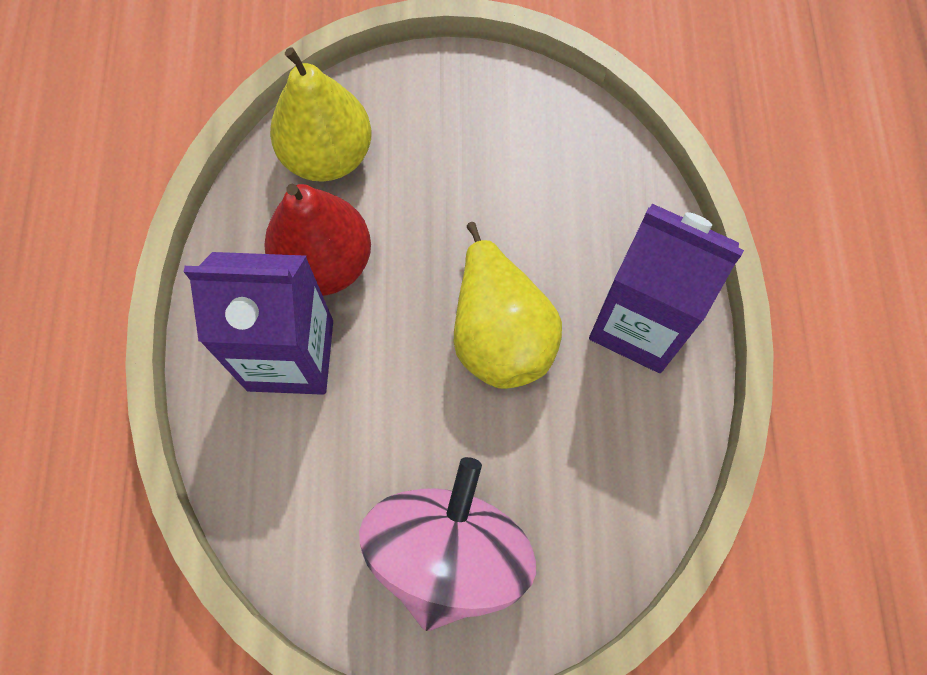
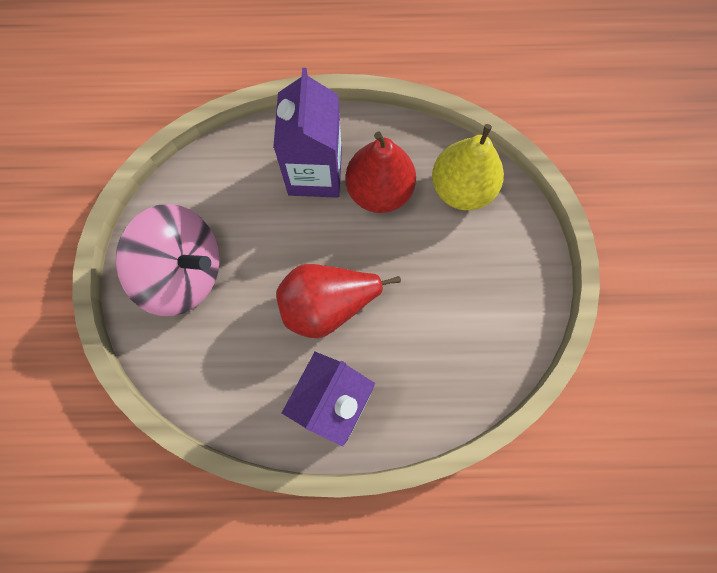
camera: 90 degrees right, 5 degrees up
(499, 334) = (327, 305): yellow pear -> red pear

